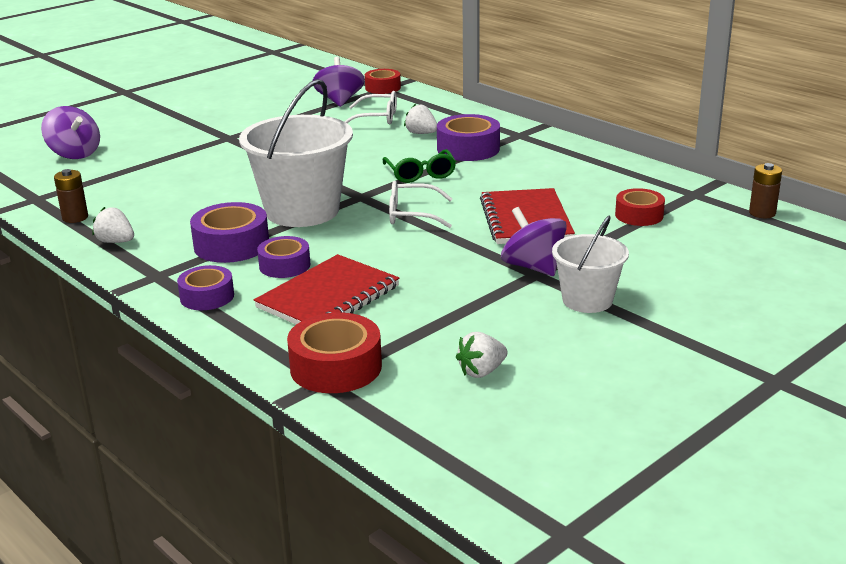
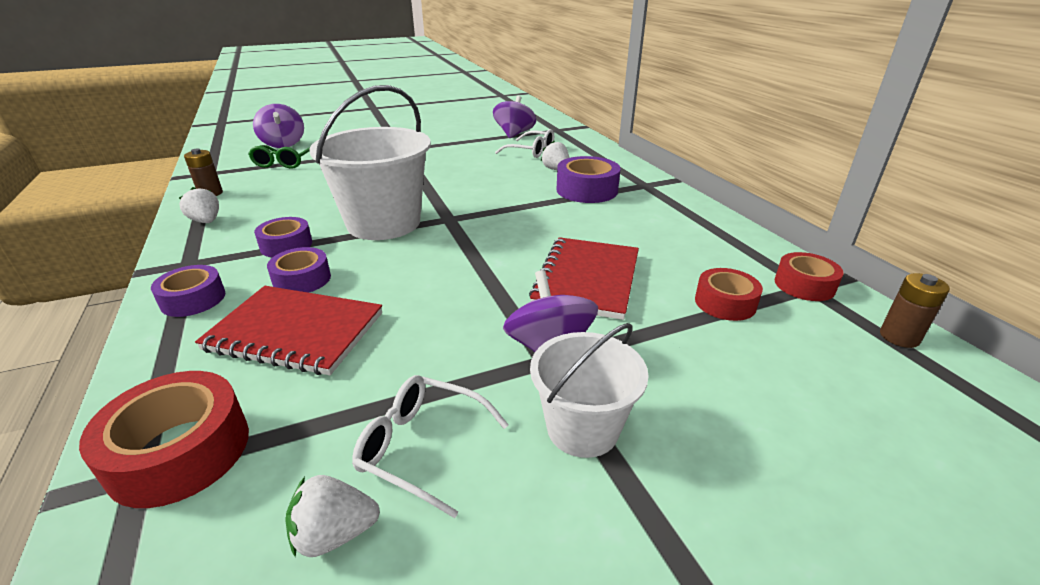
camera: 20 degrees right, 5 degrees up
(231, 245) = (286, 245): purple tape -> purple tape, size x0.66
(328, 297) = (295, 332): red notebook -> red notebook turned 45 degrees clockwise
(383, 88) = (557, 129): red tape -> red tape (804, 285)
(413, 214) = (477, 248): white glasses -> white glasses (423, 447)
(420, 173) = (522, 206): green glasses -> green glasses (284, 162)

